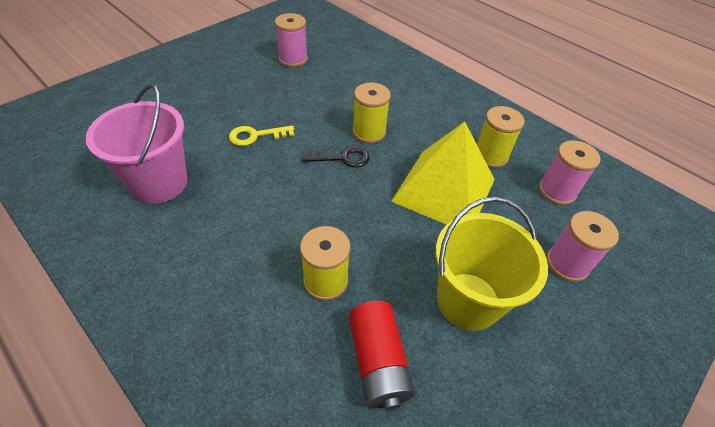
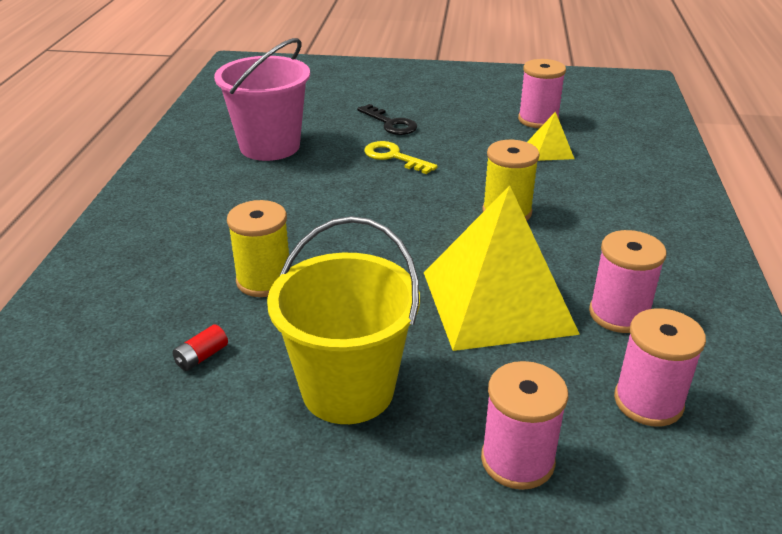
camera: 55 degrees right, 15 degrees down
(329, 77) = (550, 150): none -> yellow pyramid
(342, 158) = (440, 214): black key -> black key (391, 123)
(378, 362) = (201, 357): red battery -> red battery, size x0.44
(490, 156) = (618, 314): yellow spool -> pink spool

